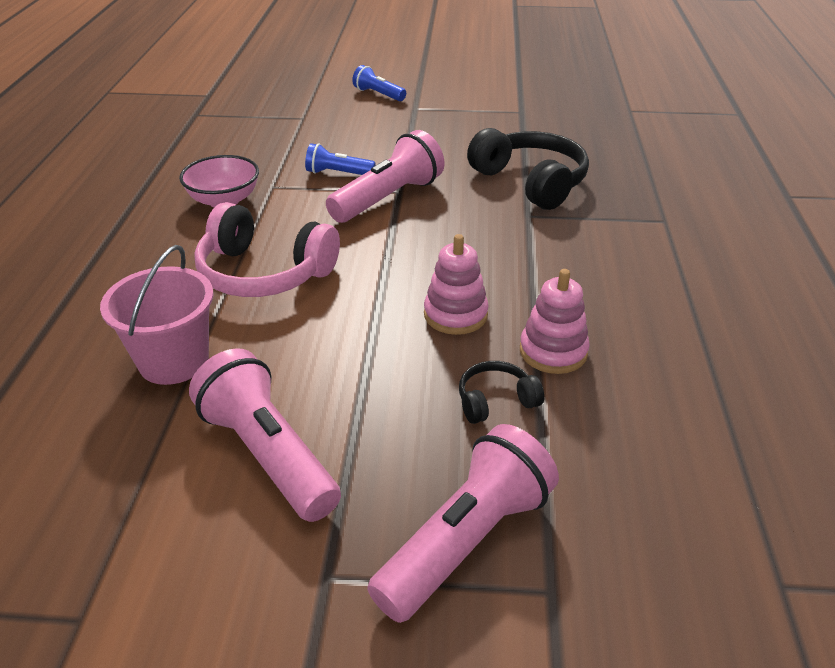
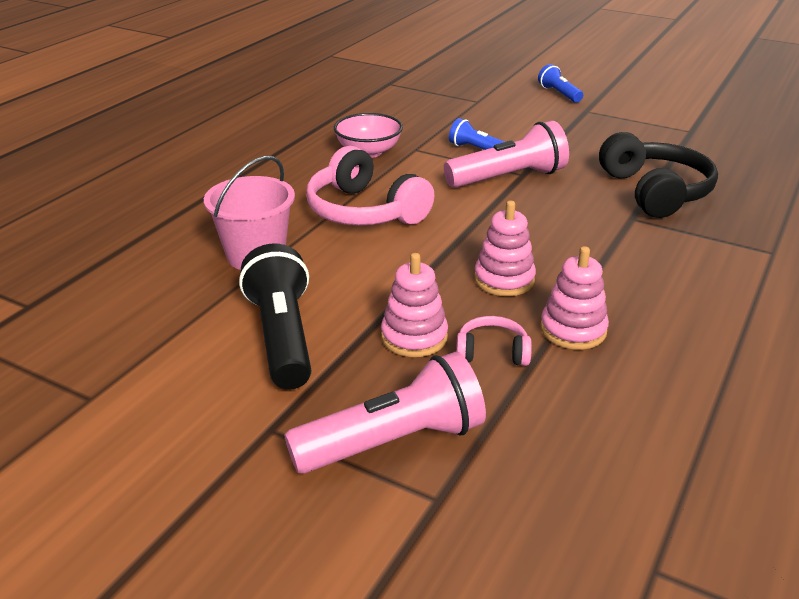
camera: 25 degrees right, 5 degrees down
(268, 455) = (282, 337): pink flashlight -> black flashlight
(409, 408) = (414, 337): none -> pink stacking toy
(495, 401) = (492, 352): black headphones -> pink headphones

